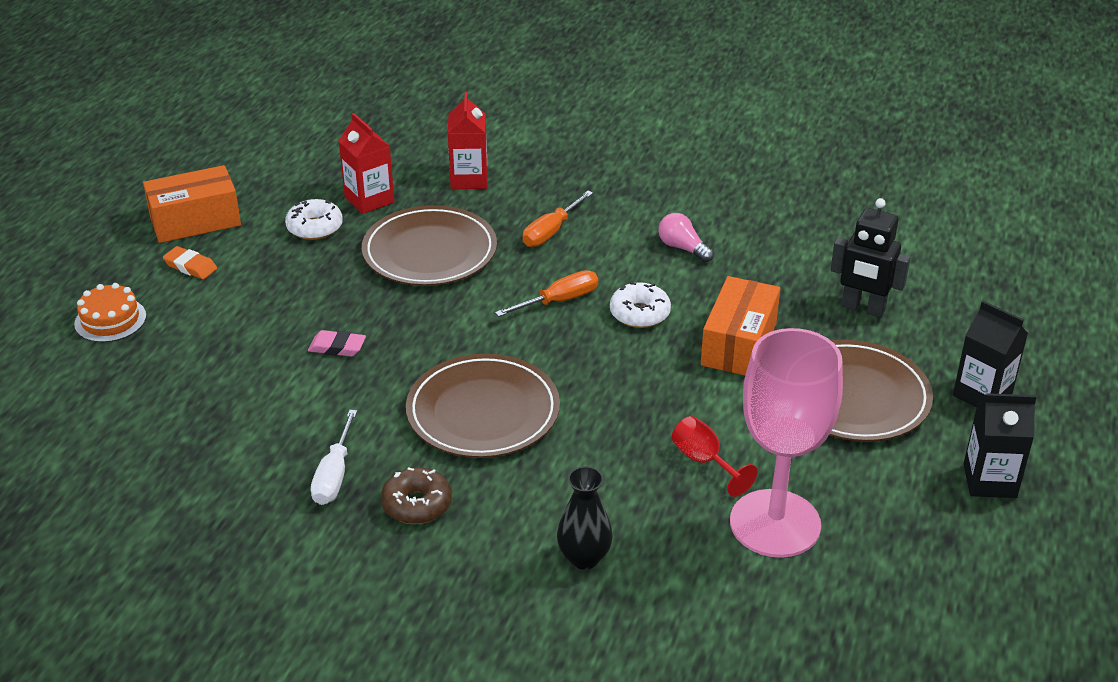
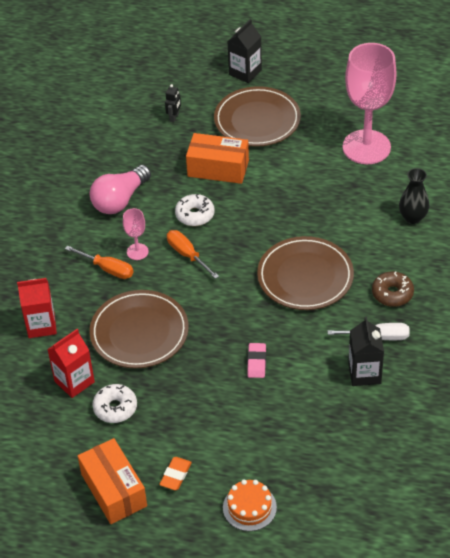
camera: 95 degrees left, 10 degrees up
(577, 258) = (137, 251): none -> pink goblet
(682, 248) = (120, 200): pink light bulb -> pink light bulb, size x1.72
(704, 461) = (325, 176): red goblet -> none
(863, 308) = (174, 117): black robot -> black robot, size x0.54
(989, 481) = (314, 72): black carton -> black carton (364, 373)

